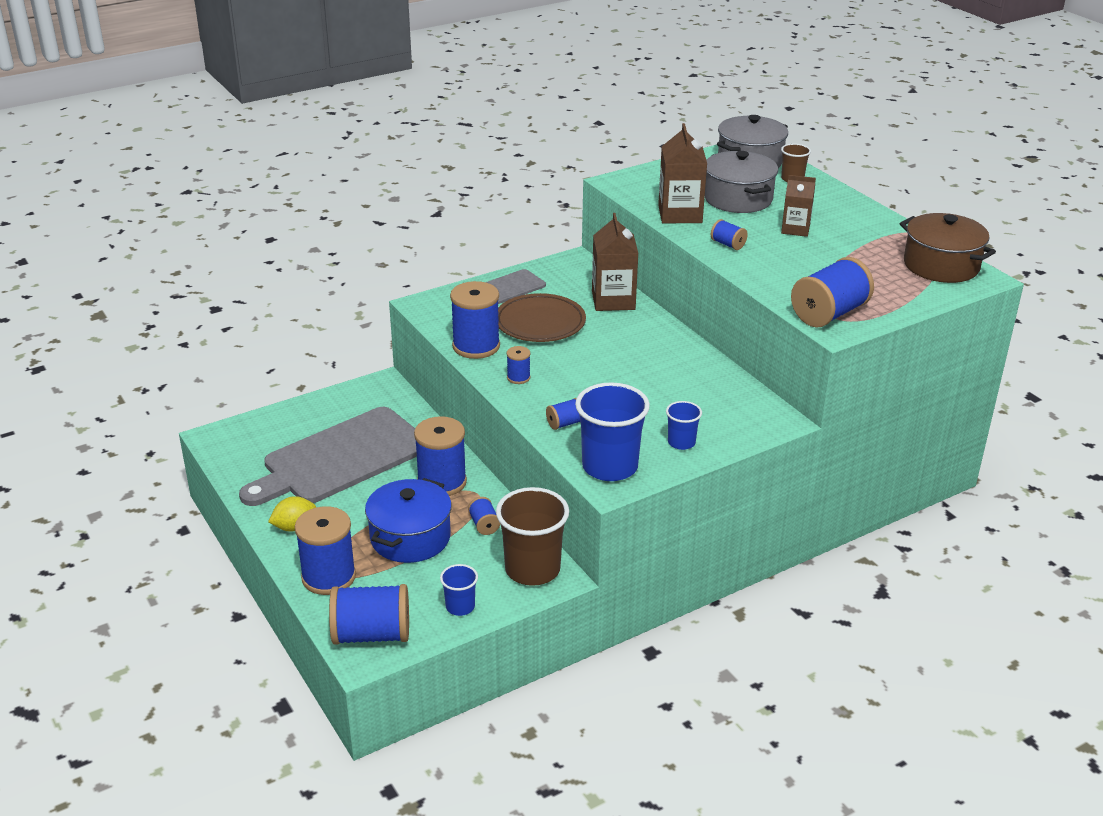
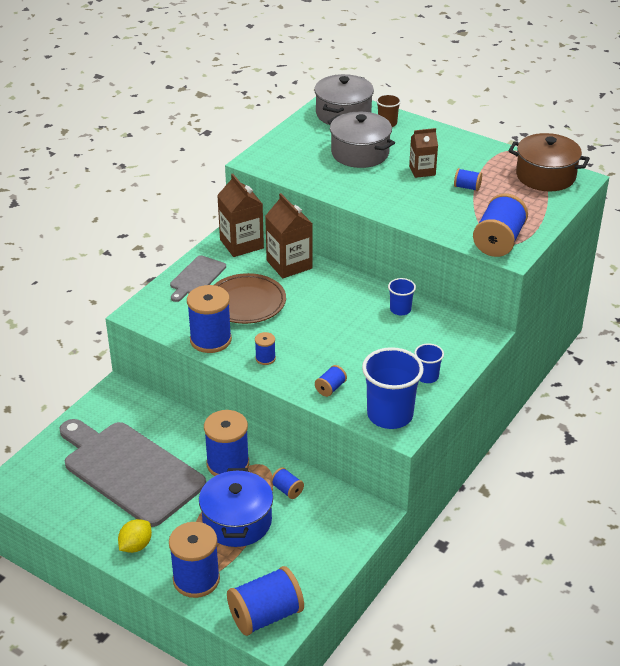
camera: 25 degrees left, 5 degrees up
(341, 458) = (130, 471): grey cutting board -> grey cutting board turned 105 degrees clockwise
(460, 607) = (317, 566): blue cup -> blue cup (400, 309)
(532, 569) = (349, 515): brown cup -> none
(680, 214) = (326, 179): brown carton -> brown carton (241, 244)
(728, 244) = (383, 199): blue spool -> blue spool (467, 187)

